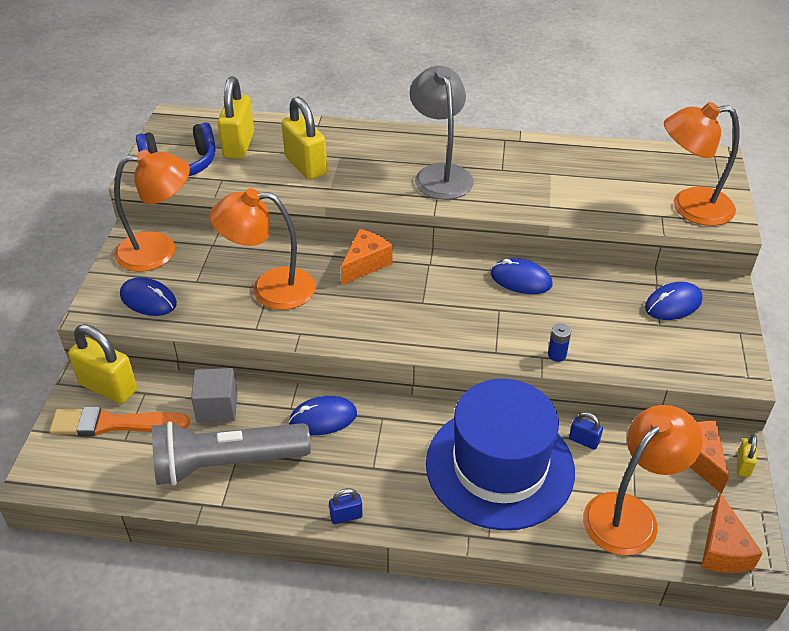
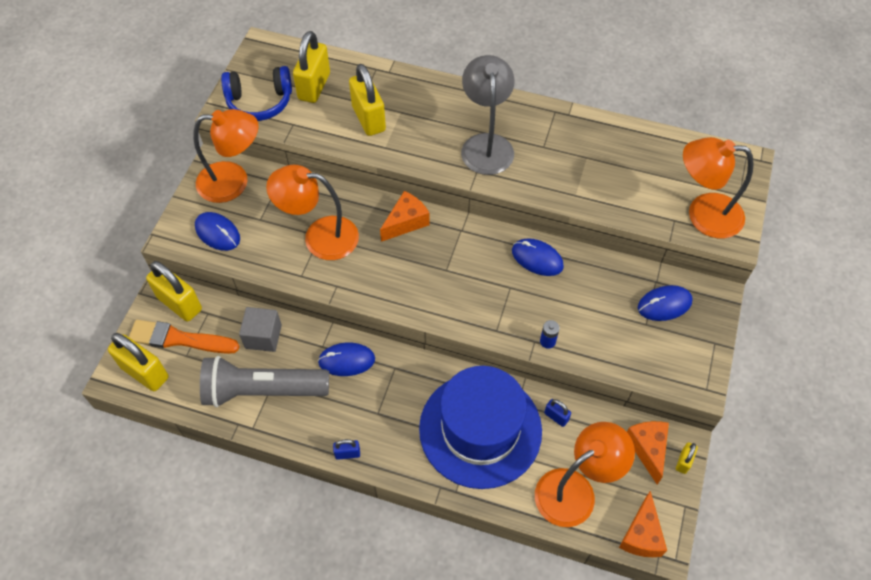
camera: 10 degrees right, 15 degrees up
(75, 465) = (145, 372): none -> yellow padlock

